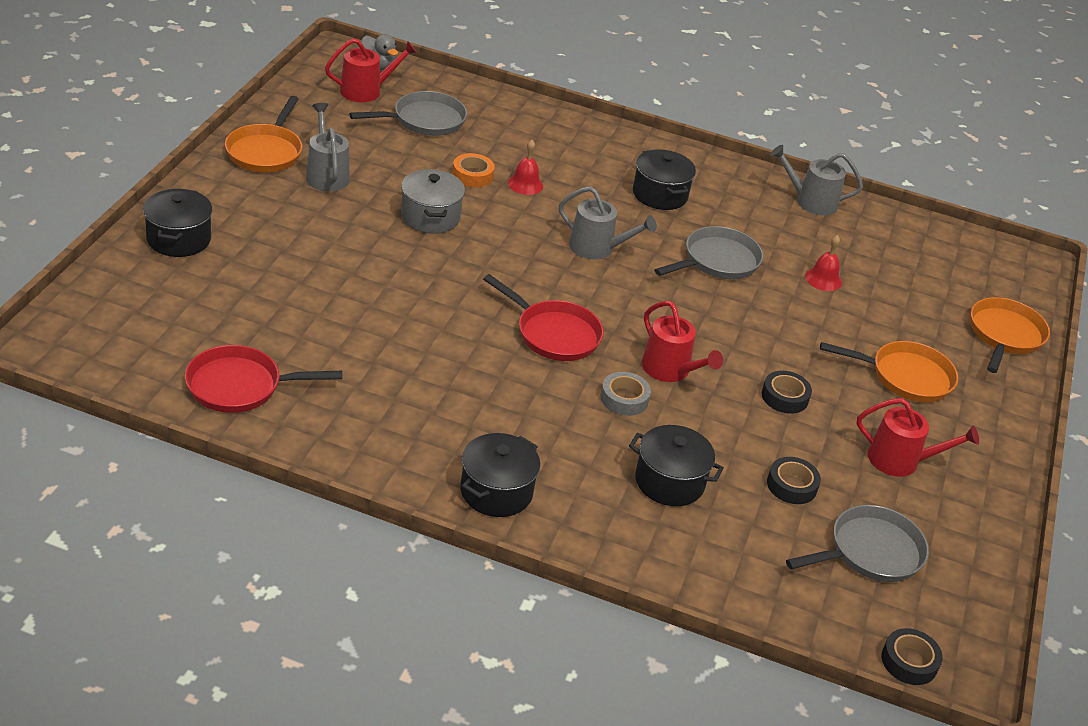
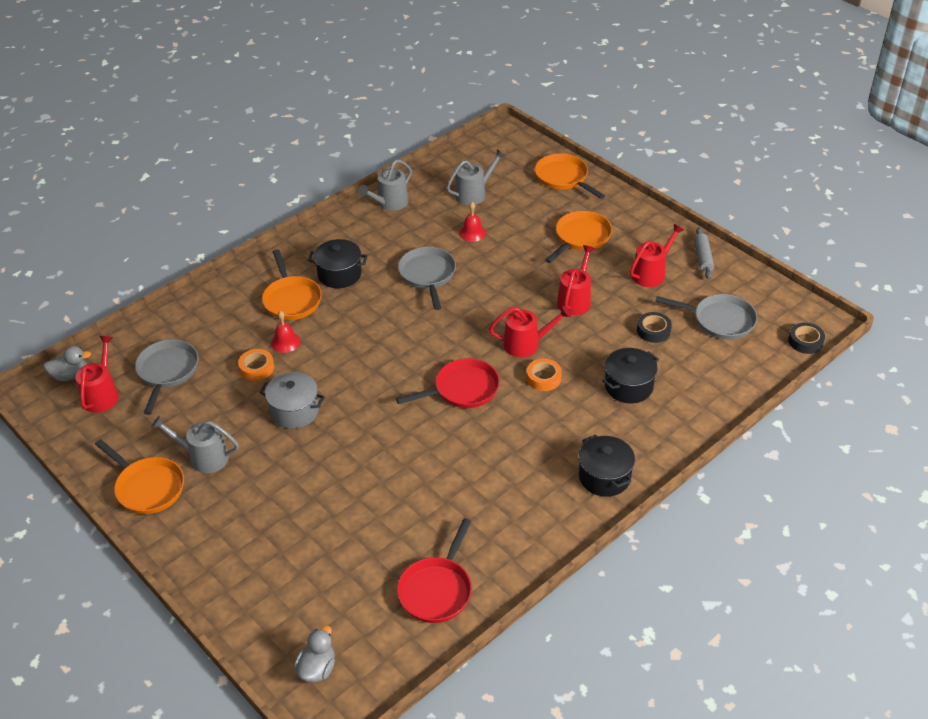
camera: 55 degrees left, 5 degrees up
(92, 324) = (317, 669): none -> grey duck
(179, 239) = (235, 580): black pot -> none
(592, 171) = (291, 299): none -> orange pan
(597, 248) = (381, 331): grey watering can -> grey watering can (473, 194)
(624, 399) = (543, 378): grey tape -> orange tape
(784, 397) = (575, 300): black tape -> red watering can
(870, 552) = (719, 320): grey pan -> grey pan turned 105 degrees clockwise
(981, 509) = (703, 258): none -> grey rolling pin

